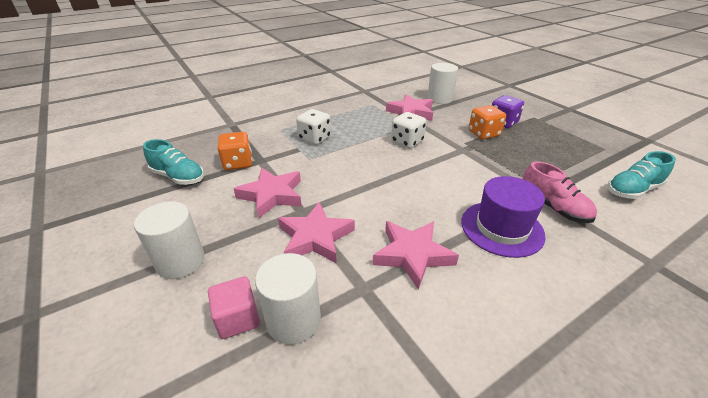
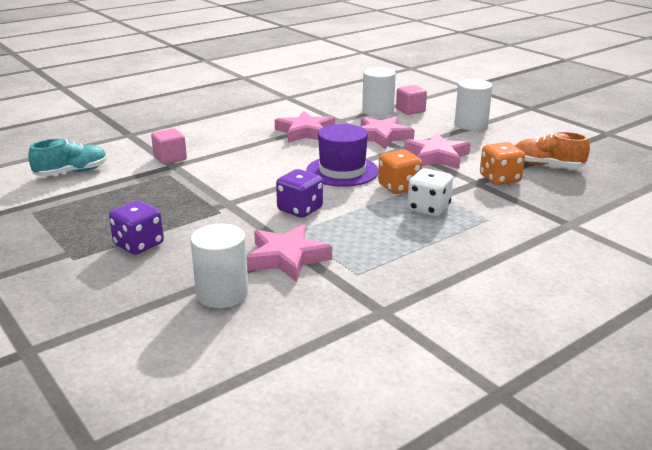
camera: 175 degrees right, 10 degrees down
(178, 177) = (547, 165): turquoise shoe -> orange shoe
(407, 142) = (300, 209): white dice -> purple dice
(483, 134) = (184, 225): orange dice -> orange dice (399, 187)
(501, 228) = (228, 146): purple hat -> purple hat (342, 171)
(553, 207) = (170, 158): pink shoe -> pink cube

